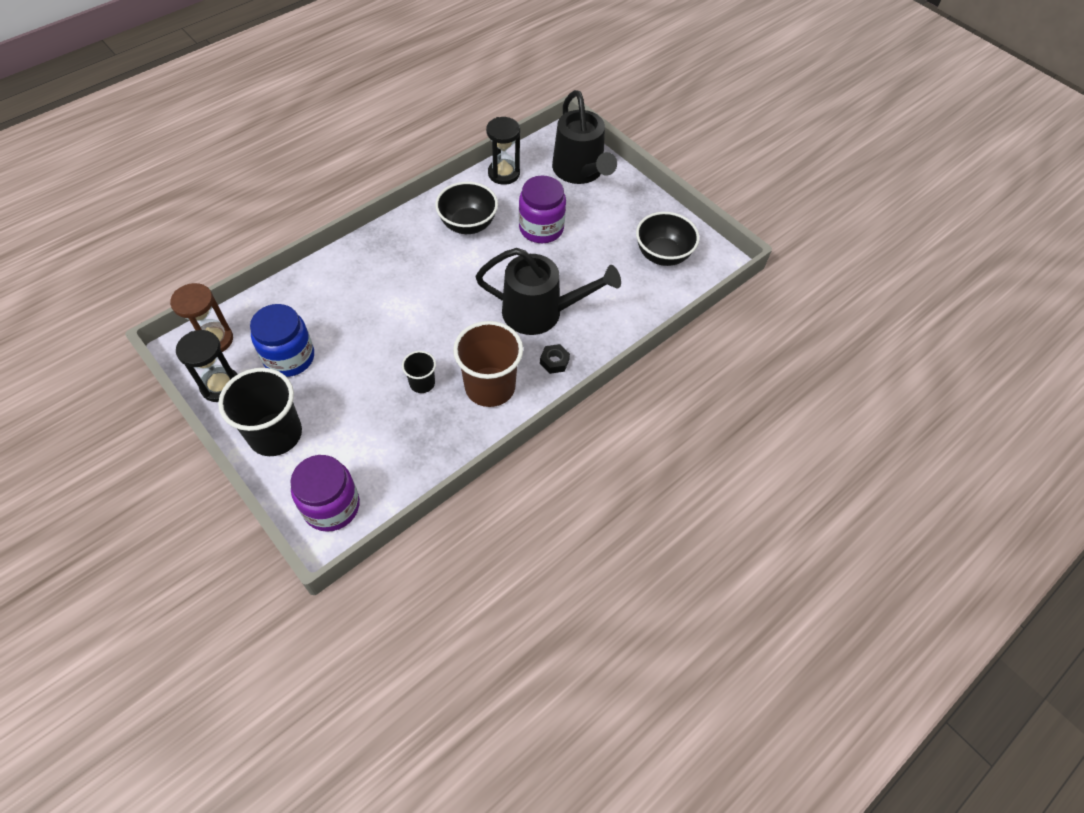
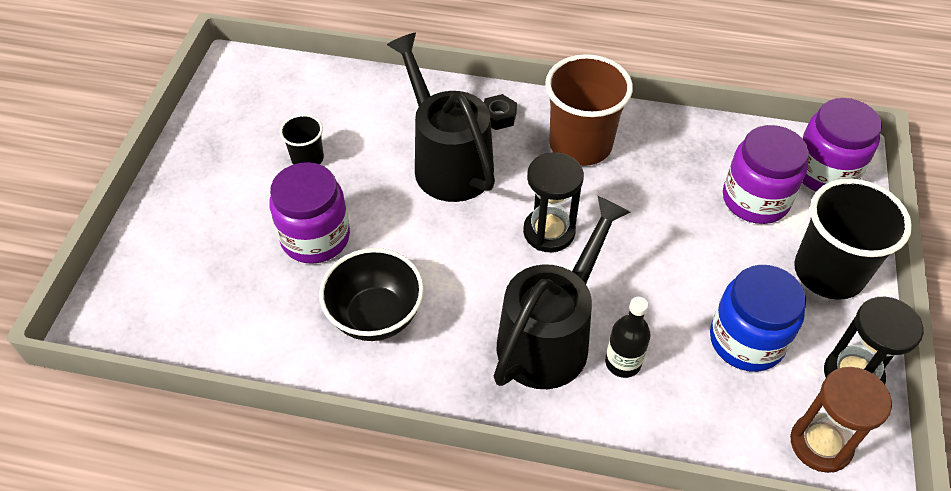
camera: 125 degrees left, 5 degrees down
(339, 297) = (623, 362): none -> black bottle
(356, 444) = (755, 199): none -> purple jar
(422, 383) = (636, 198): black cup -> black cup (307, 159)
(504, 173) = (240, 343): black hourglass -> black hourglass (549, 232)
(580, 172) = (170, 259): black watering can -> black watering can (551, 335)
(662, 255) = (266, 111): black bowl -> none

